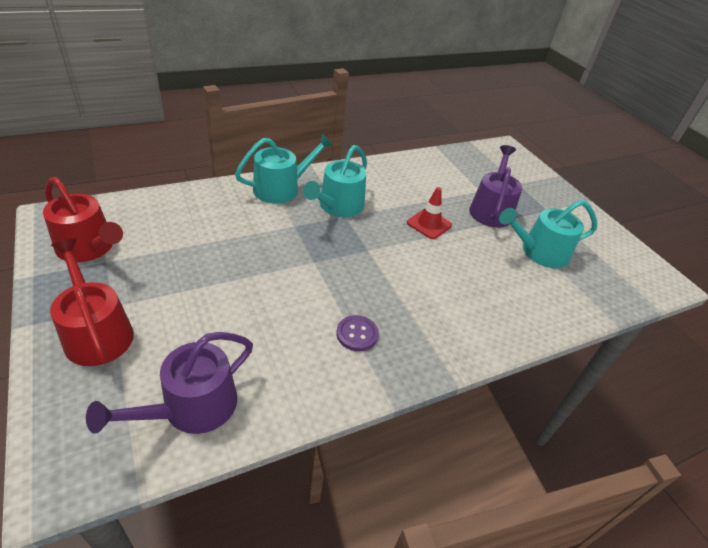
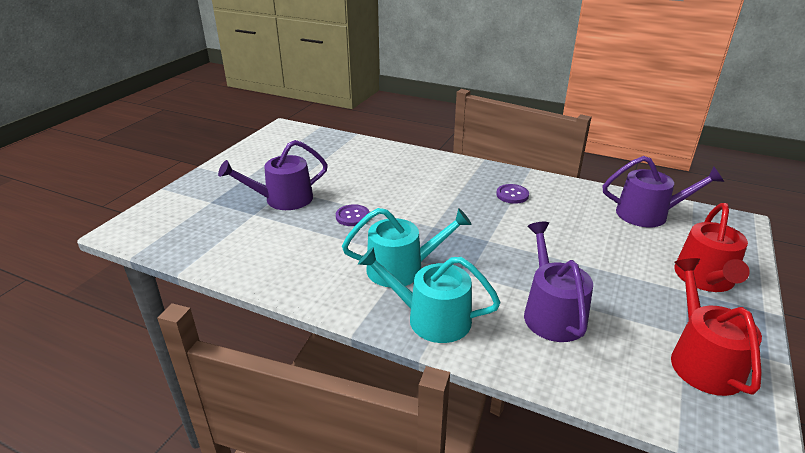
camera: 125 degrees left, 10 degrees down
(213, 228) = (551, 313): none -> purple watering can
(429, 224) = (352, 216): red traffic cone -> purple button
(539, 252) = (317, 167): turquoise watering can -> none

